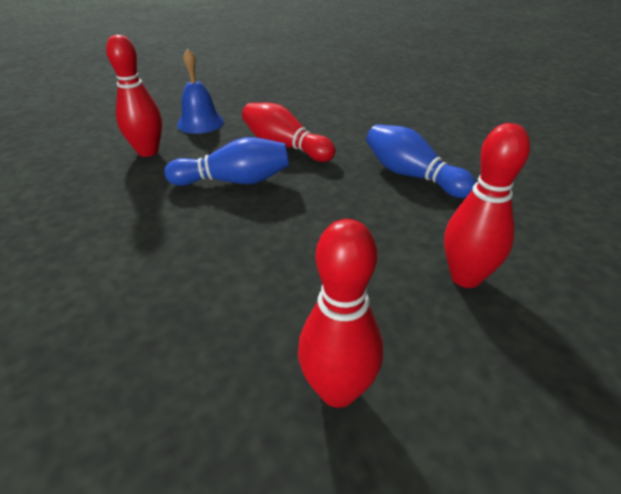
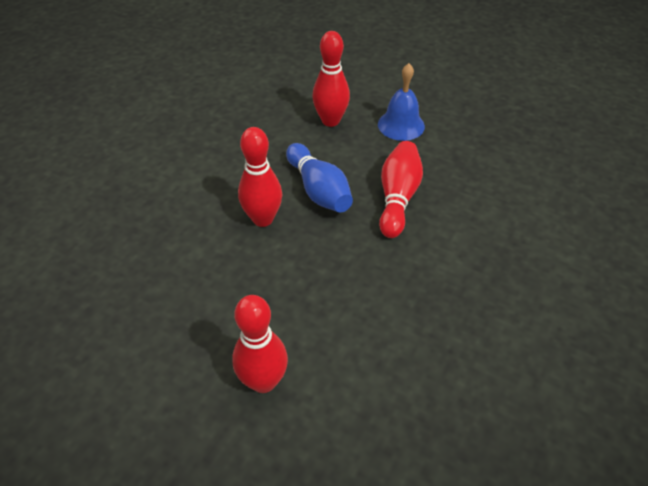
camera: 65 degrees right, 10 degrees up
(337, 390) = (128, 329): red bowling pin -> red bowling pin (263, 219)
(412, 176) = (406, 309): blue bowling pin -> none

